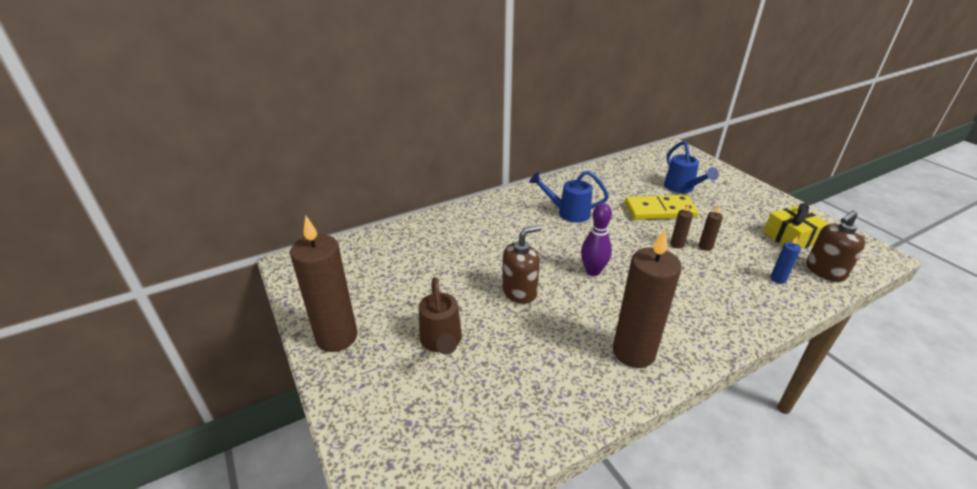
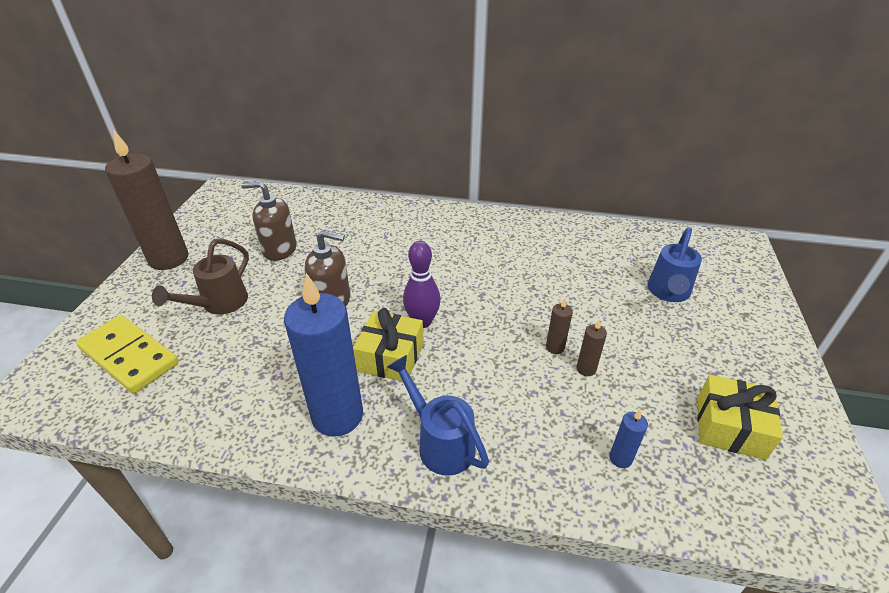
camera: 40 degrees right, 5 degrees up
(568, 213) = (489, 255): blue watering can -> blue watering can (440, 442)
(608, 301) = (390, 357): none -> yellow gift
(633, 352) = (337, 415): brown candle -> blue candle
(659, 210) = (596, 302): yellow domino -> yellow domino (129, 356)
(825, 271) = (709, 494): brown soap dispenser -> brown soap dispenser (279, 249)

